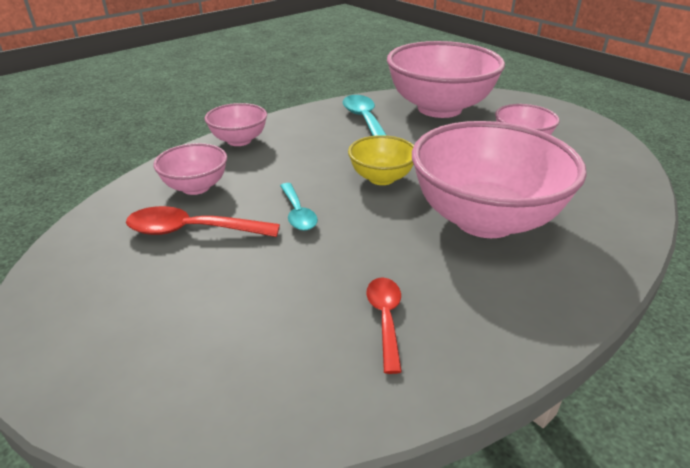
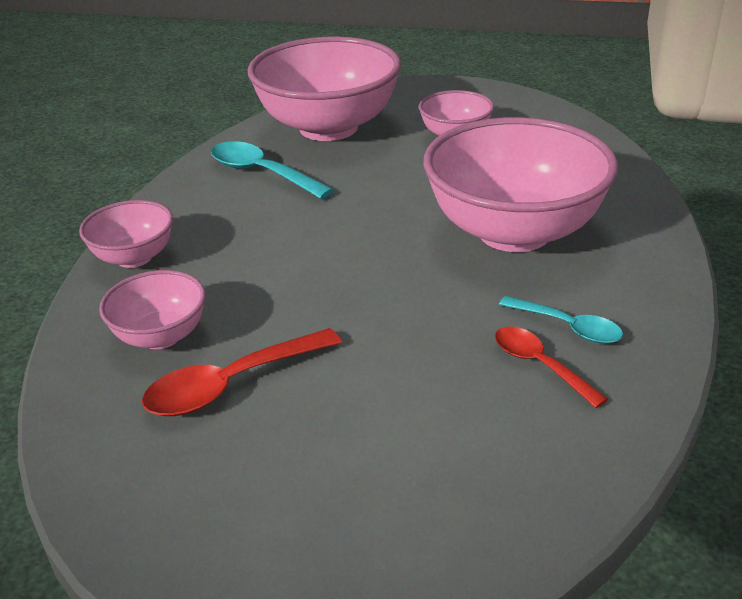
camera: 35 degrees left, 0 degrees up
(297, 213) = (326, 309): turquoise spoon -> turquoise spoon (567, 327)
(381, 178) = (365, 232): yellow bowl -> none

